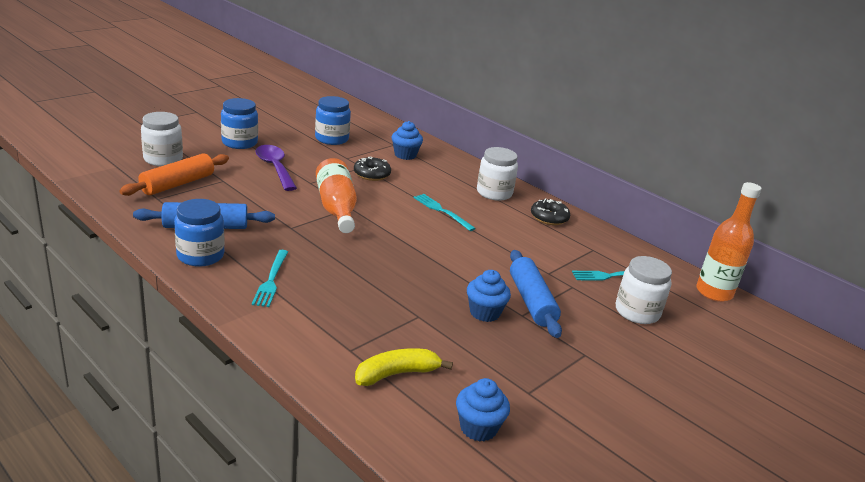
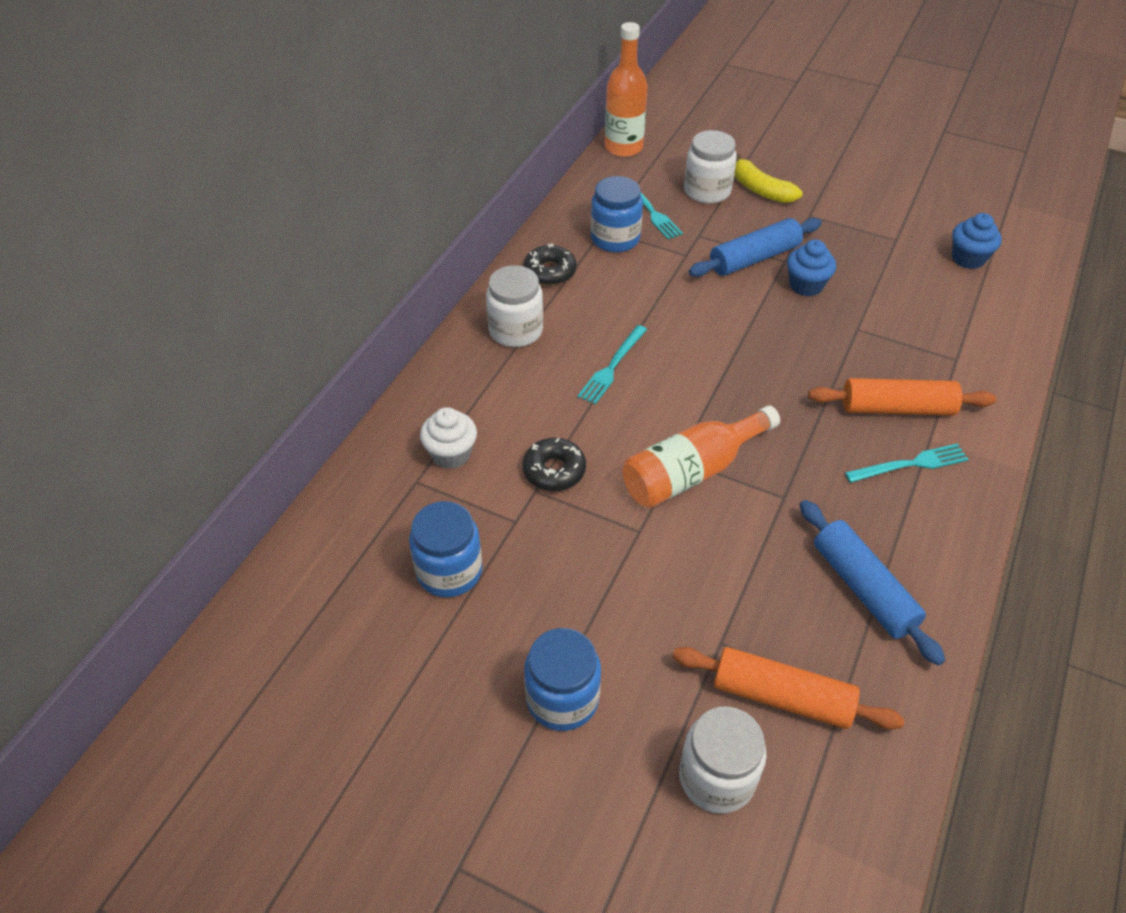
camera: 105 degrees left, 20 degrees up
(200, 255) = (929, 555): blue jar -> blue jar (615, 238)
(275, 168) = (623, 597): purple spoon -> none
(323, 297) = (897, 408): none -> orange rolling pin
(397, 374) = (955, 319): yellow banana -> yellow banana (760, 190)
(405, 155) = (451, 454): blue cupcake -> white cupcake

